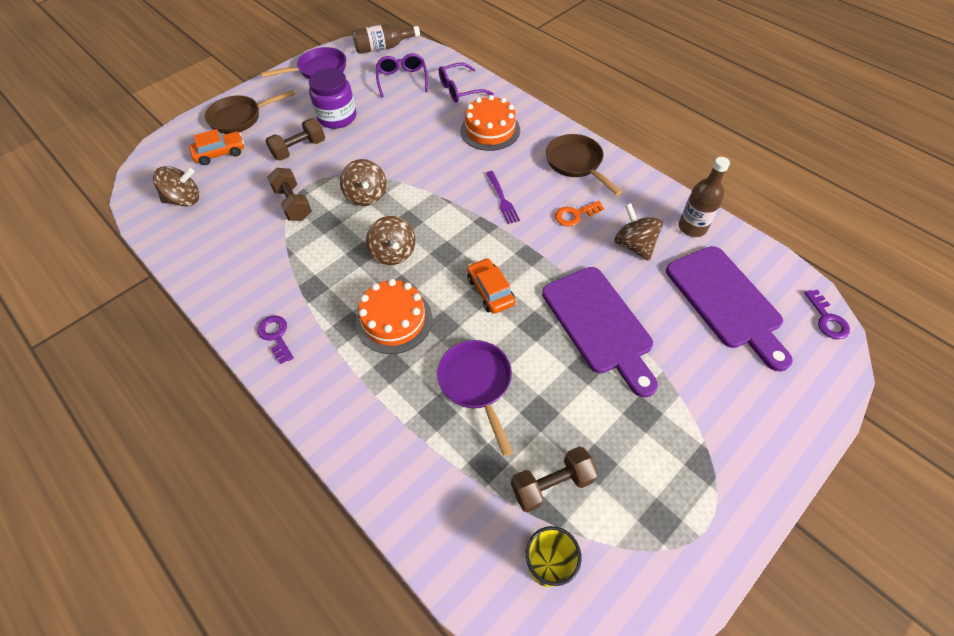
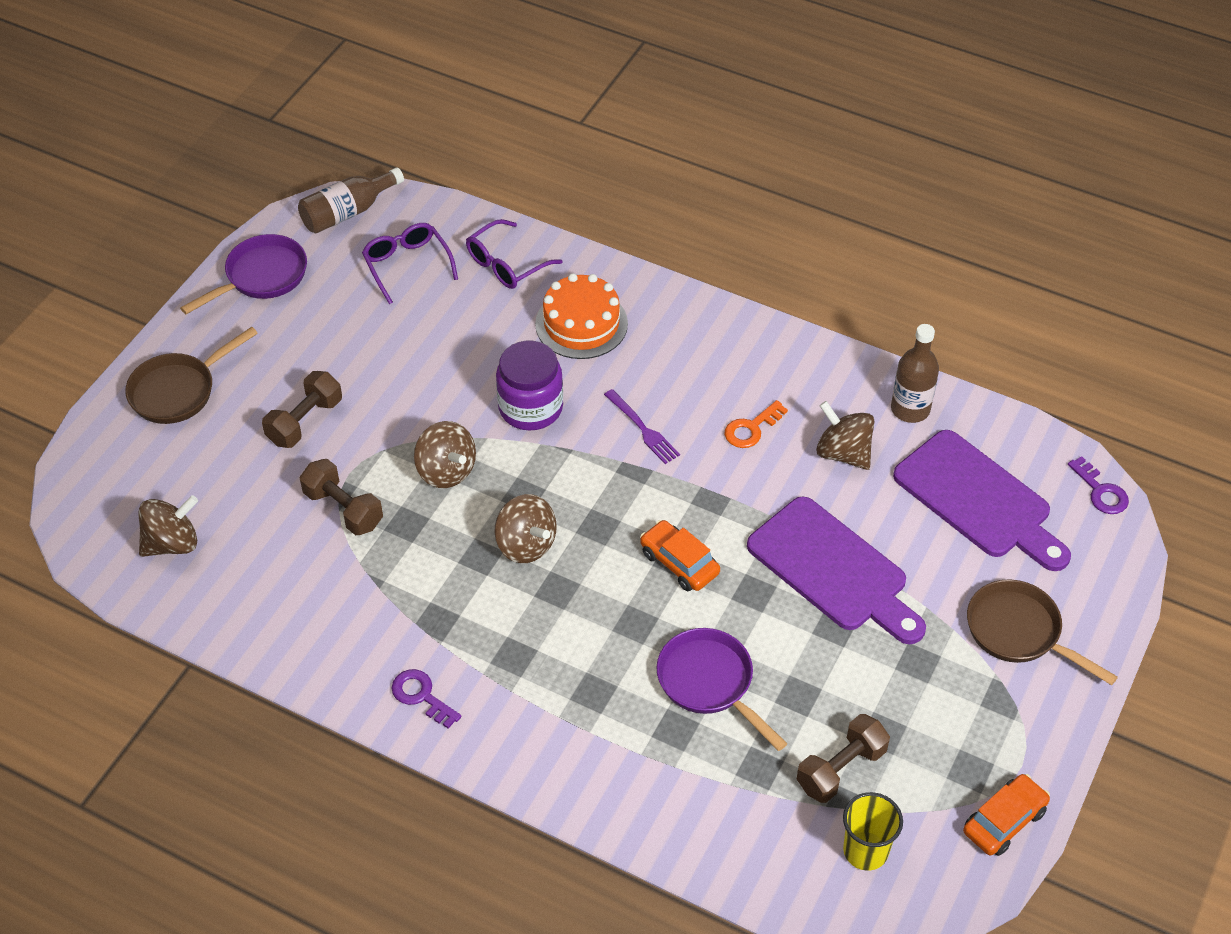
camera: 20 degrees left, 5 degrees down
(220, 153) = (182, 457): orange car -> orange car (1004, 821)
(337, 117) = (336, 354): purple jar -> purple jar (530, 408)
(394, 320) = (569, 634): orange cake -> none
(576, 163) = (726, 350): brown pan -> brown pan (1019, 632)

